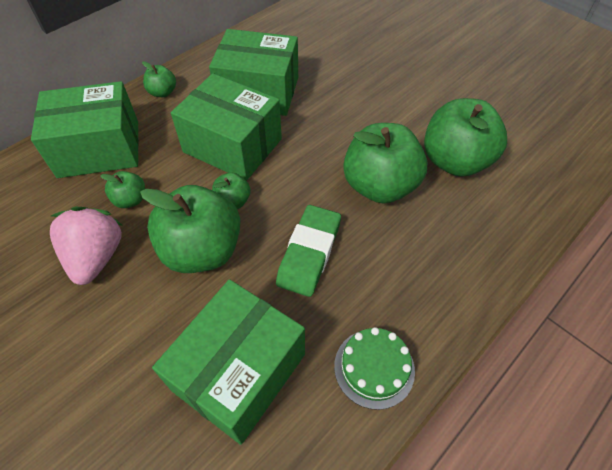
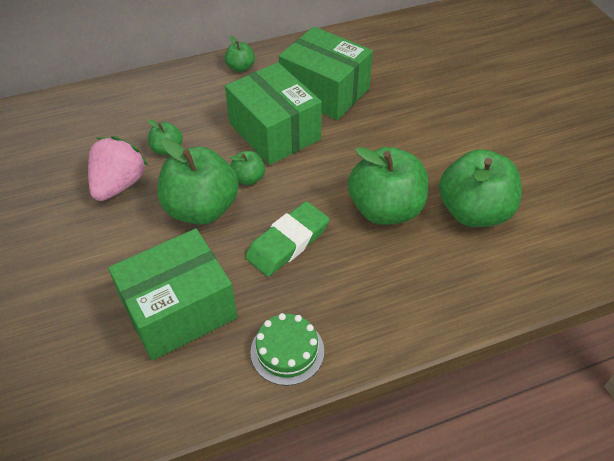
camera: 25 degrees right, 5 degrees down
(99, 148) = (164, 100): green box -> none

